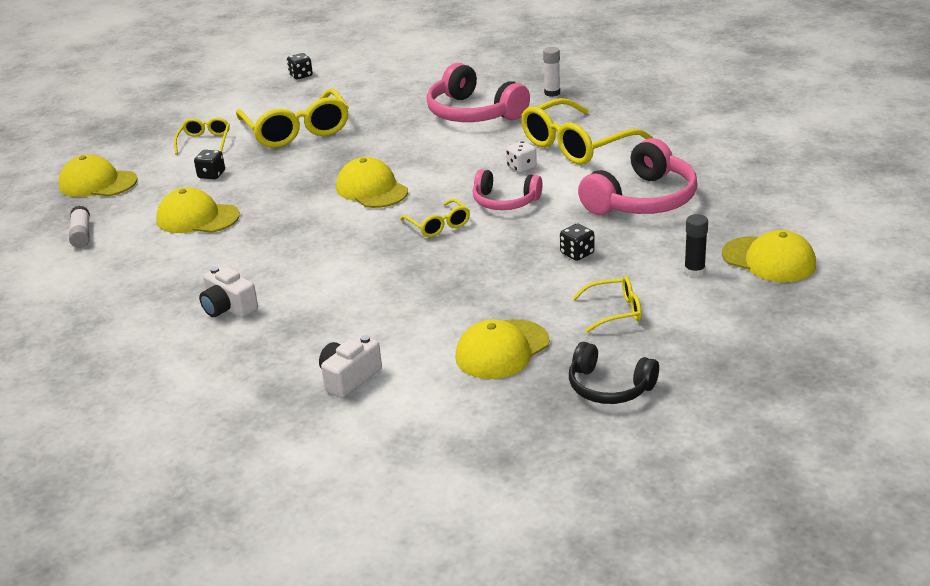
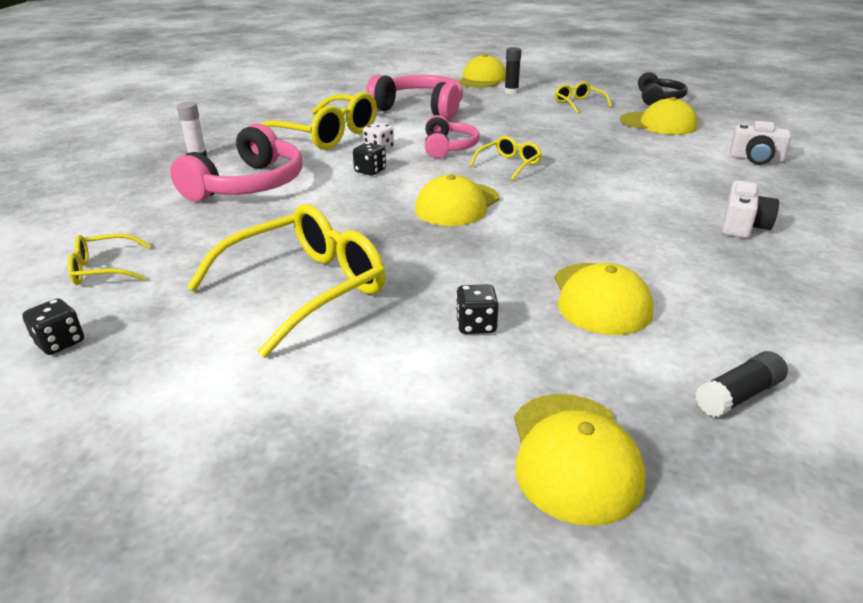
camera: 110 degrees left, 0 degrees up
(81, 234) = (738, 395): white glue stick -> black glue stick
(204, 142) = (360, 372): yellow glasses -> yellow glasses (105, 269)
(577, 254) = (515, 118): black dice -> black dice (370, 171)

